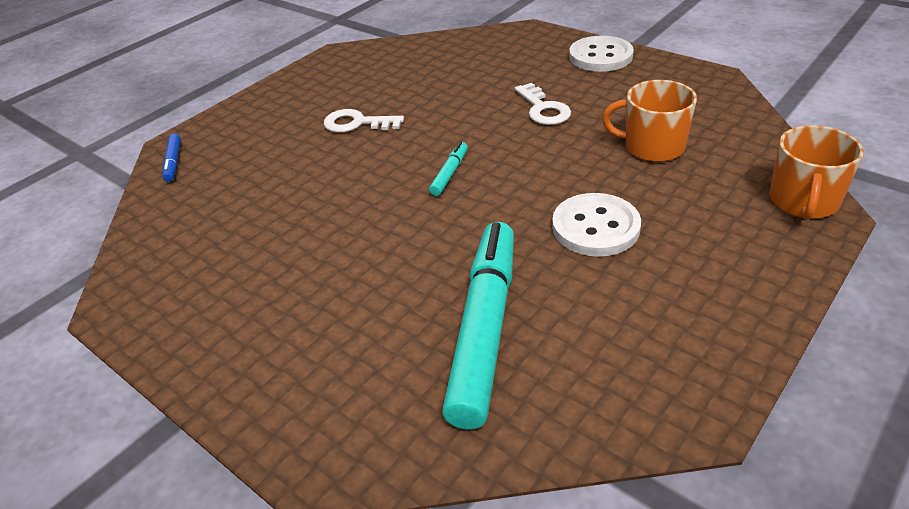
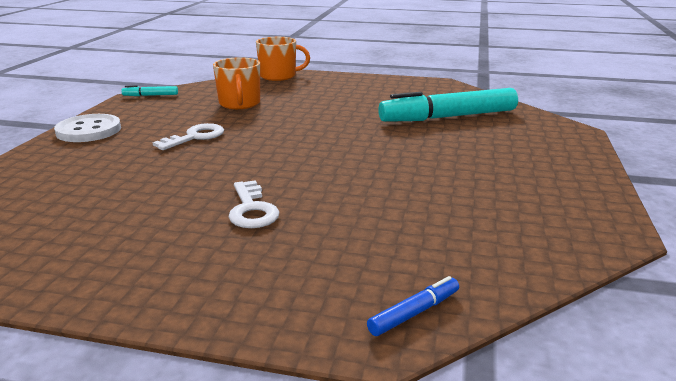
camera: 120 degrees left, 15 degrees down
(449, 173) = (313, 151): turquoise marker -> turquoise marker (150, 95)
(595, 227) = (338, 107): white button -> none

